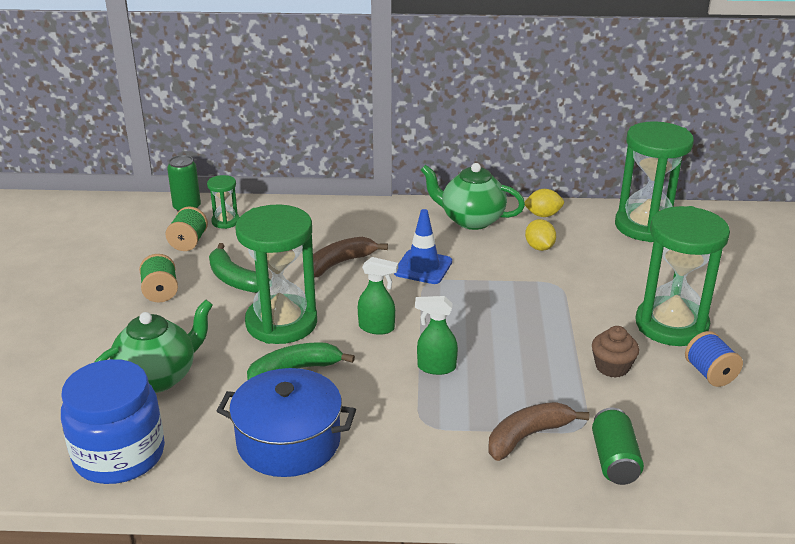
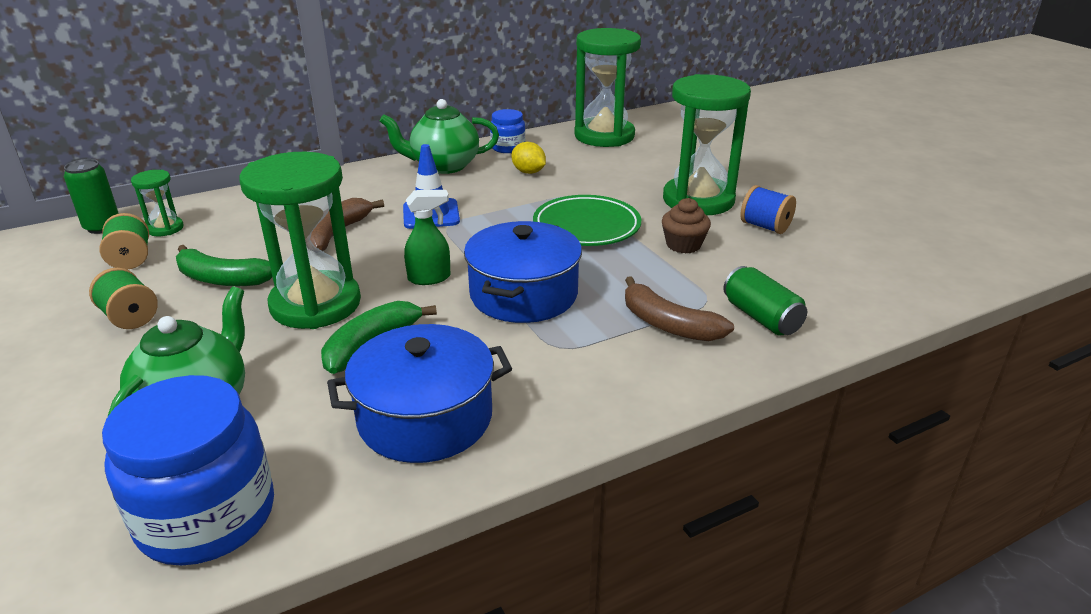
camera: 30 degrees left, 0 degrees up
(436, 367) = (523, 294): green spray bottle -> blue pot
(528, 436) = (668, 324): brown banana -> brown banana turned 75 degrees counterclockwise
(542, 320) = (586, 226): none -> green plate
(543, 215) = (508, 147): yellow lemon -> blue jar

